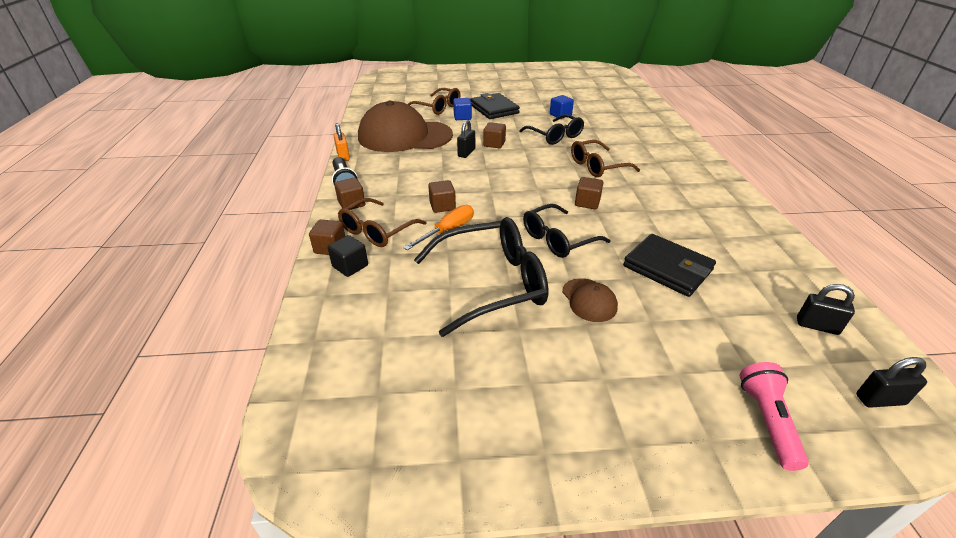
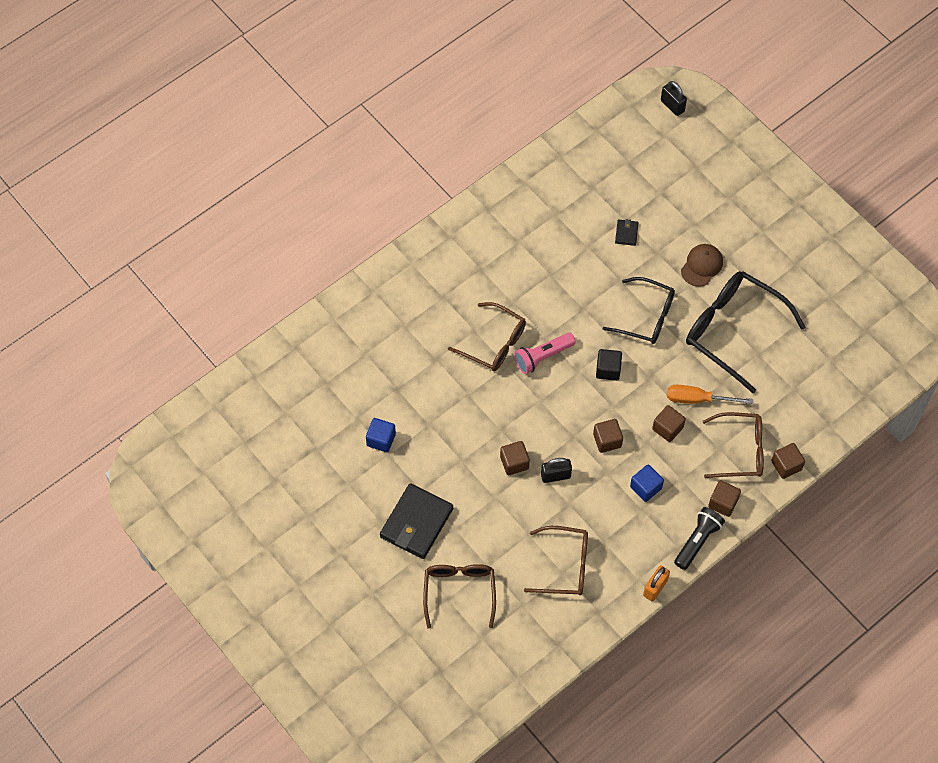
camera: 125 degrees left, 25 degrees up
(350, 266) = (792, 433): black cube -> black cube (608, 370)
(405, 136) = (565, 566): brown cap -> brown glasses
(462, 117) = (467, 542): blue cube -> blue cube (645, 487)
(555, 136) = (448, 415): black glasses -> none
(587, 203) = (572, 321): brown cube -> brown cube (607, 440)
(667, 268) = (626, 233): black wallet -> black wallet, size x0.44
(767, 421) = (730, 151): pink flashlight -> pink flashlight (543, 357)
(817, 326) = (626, 139): black padlock -> none

